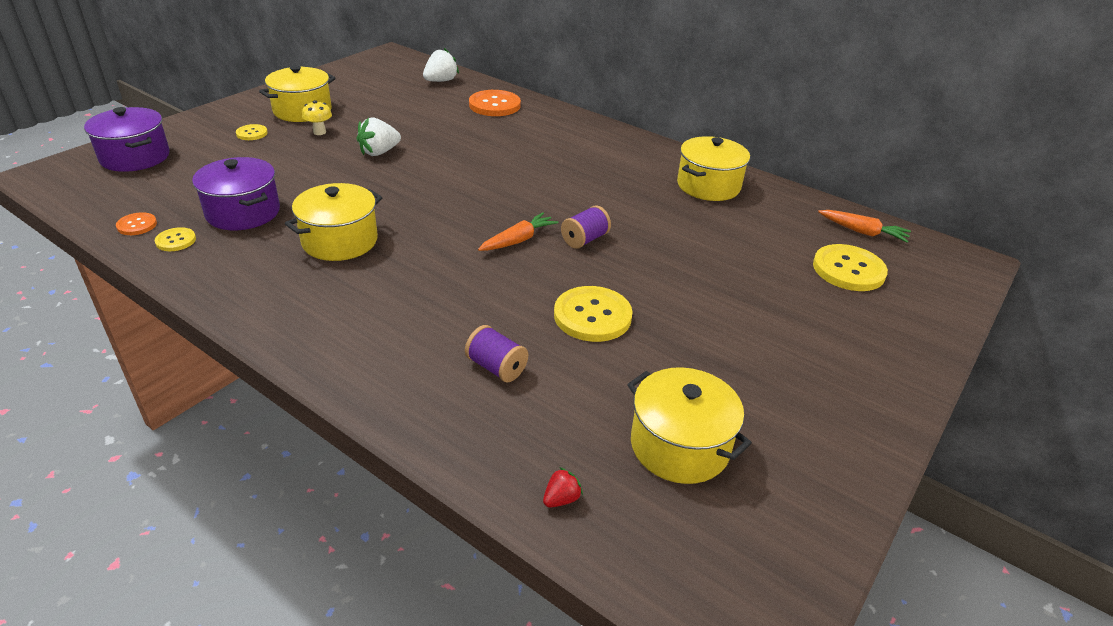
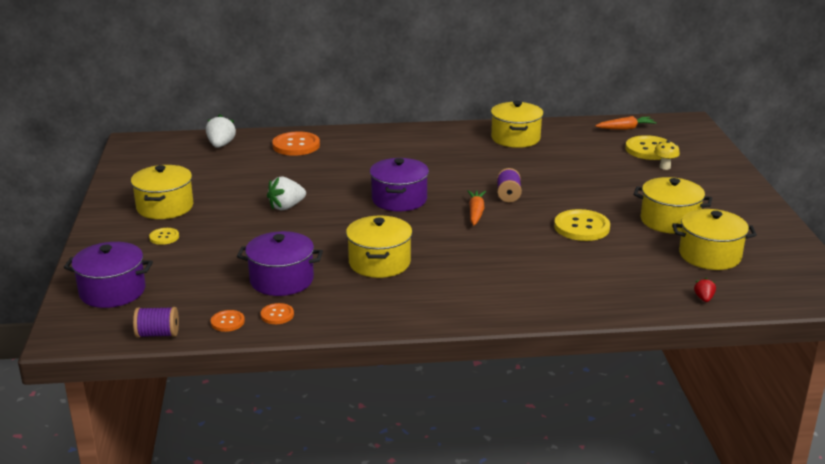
camera: 40 degrees left, 10 degrees down
(176, 241) = (277, 315): yellow button -> orange button
(319, 132) = (213, 214): yellow mushroom -> yellow mushroom (665, 167)
(379, 152) = (286, 207): white strawberry -> white strawberry turned 45 degrees clockwise
(477, 191) = (399, 199): none -> purple pot
(496, 367) = (584, 271): purple spool -> purple spool (158, 334)
(711, 368) = (669, 221): none -> yellow pot

